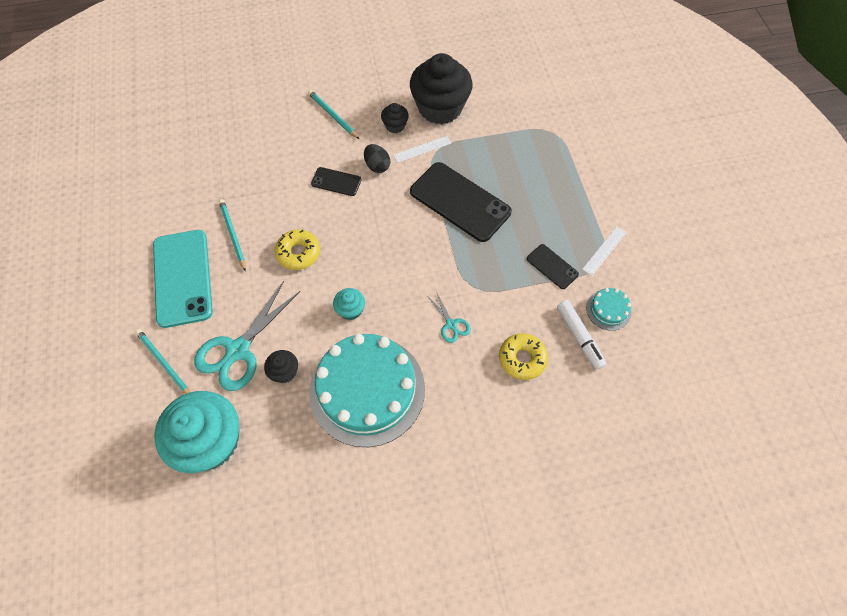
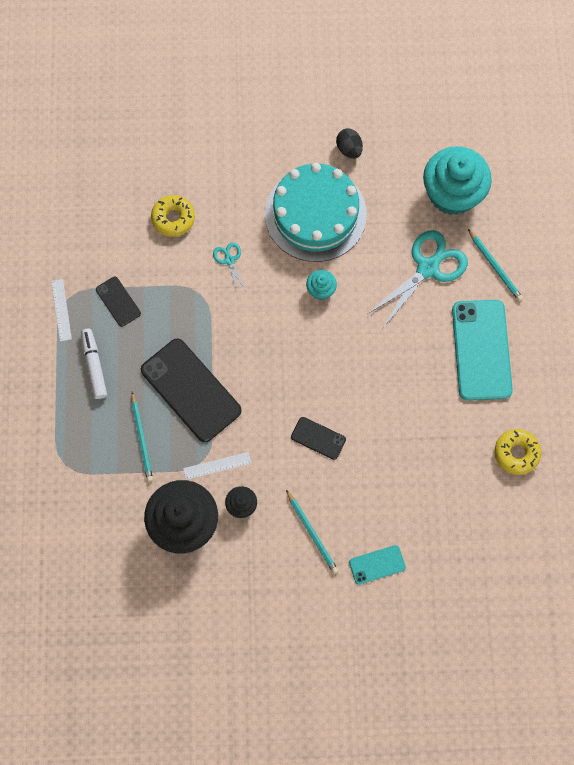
camera: 170 degrees left, 10 degrees up
(233, 235) = (431, 391): turquoise pencil -> turquoise pencil (142, 438)
(276, 103) = (377, 564): none -> turquoise phone
(284, 372) = (387, 241): black cupcake -> none
(298, 253) = (365, 358): yellow donut -> yellow donut (516, 453)
(377, 166) = (271, 451): black egg -> black egg (349, 149)
(579, 337) = (116, 229): white marker -> white marker (94, 365)
(604, 250) = (61, 310): white ruler -> white ruler turned 60 degrees counterclockwise
(608, 310) = (80, 250): turquoise cake -> none

